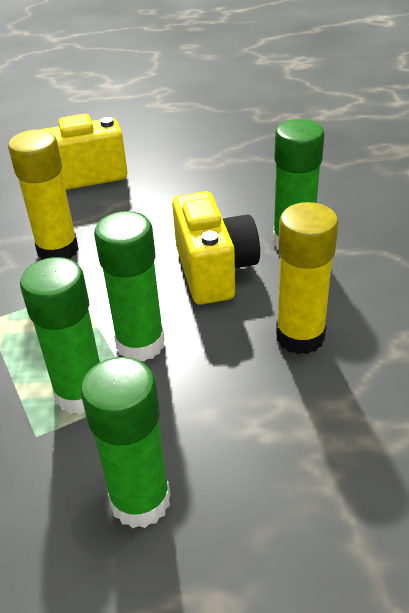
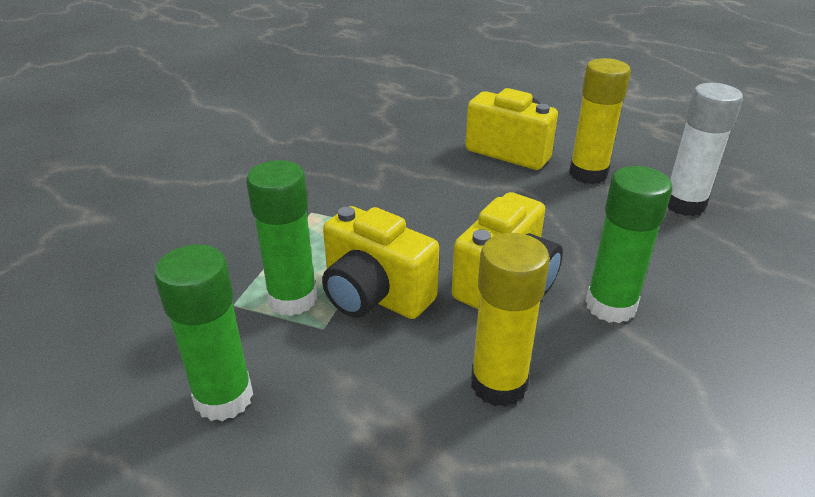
camera: 45 degrees right, 5 degrees down
(58, 250) = (416, 193): yellow glue stick -> yellow glue stick (588, 174)
(140, 344) = (374, 296): green glue stick -> yellow camera
(248, 149) = (684, 204): none -> white glue stick

